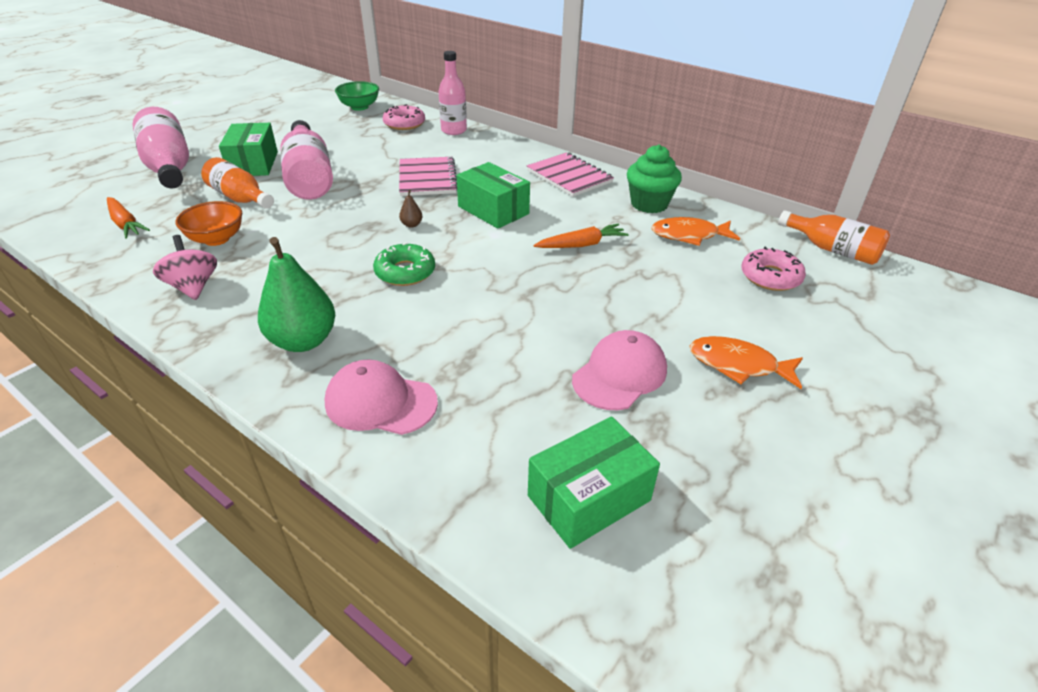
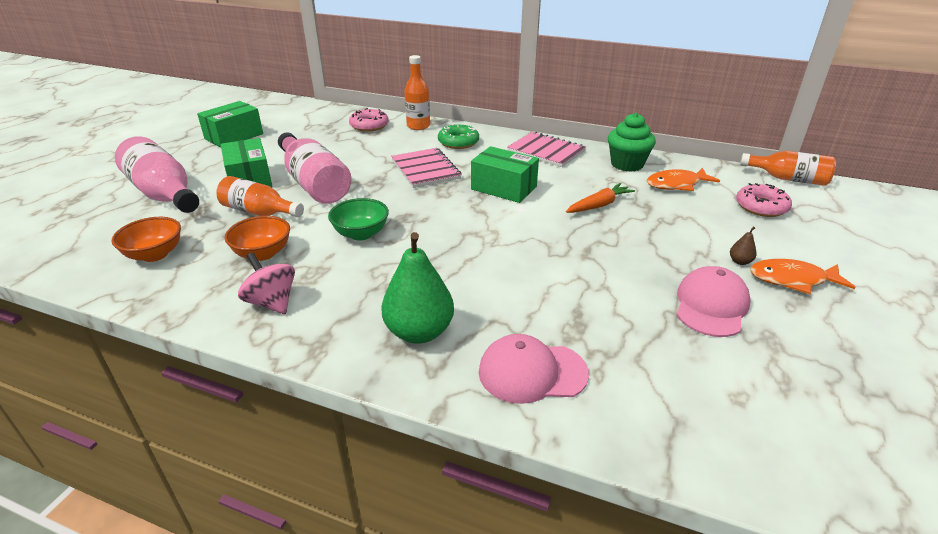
camera: 15 degrees left, 5 degrees down
(125, 224) = (155, 254): orange carrot -> orange bowl
(359, 107) = (316, 116): green bowl -> green bowl (361, 234)
(405, 272) = (467, 253): green donut -> green donut (458, 142)
(411, 225) = (441, 211): brown pear -> brown pear (740, 261)
(454, 130) = (418, 126): pink bottle -> orange bottle
(589, 498) = (767, 414): green box -> green box (234, 136)

